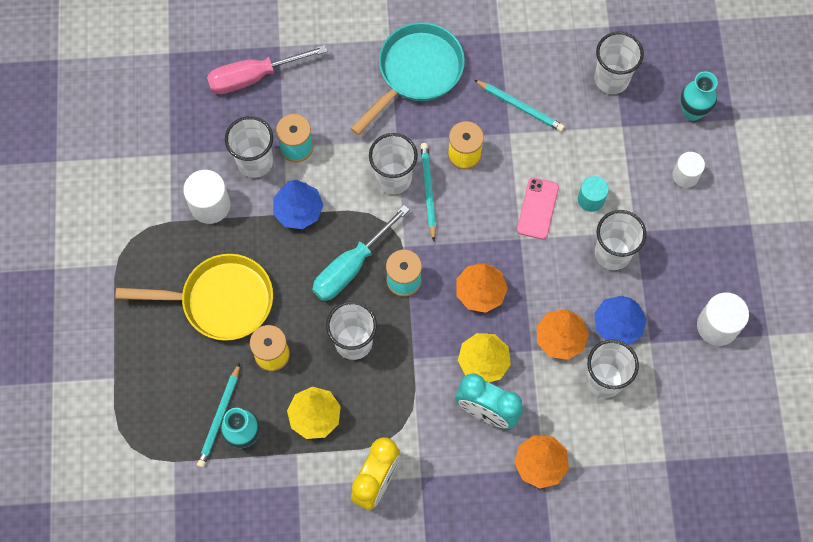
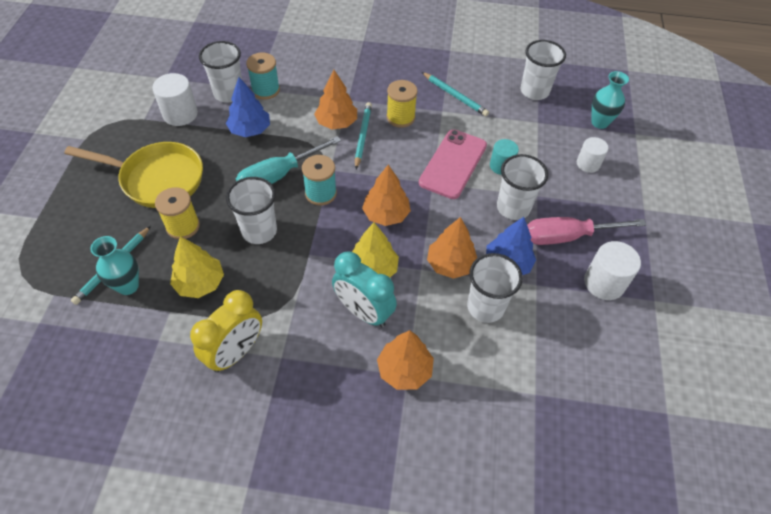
camera: 10 degrees right, 15 degrees down
(253, 77) = (250, 44): pink screwdriver -> pink screwdriver (567, 236)
(393, 178) = (336, 123): white cup -> orange tree
(416, 72) = (377, 62): turquoise pan -> none
(537, 208) = (453, 164): pink phone -> pink phone, size x1.54

